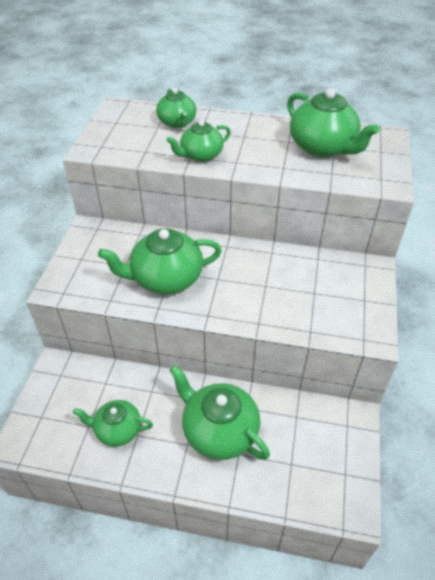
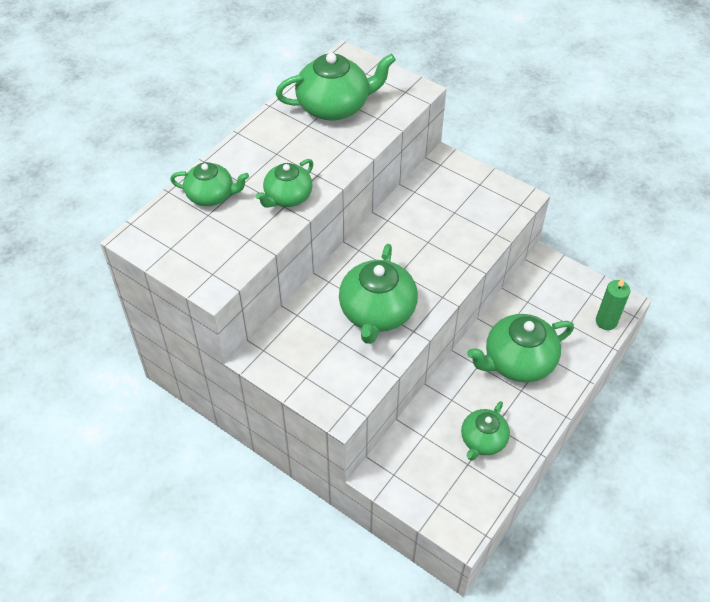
camera: 65 degrees left, 5 degrees up
(201, 155) = (287, 197): green teapot -> green teapot turned 45 degrees clockwise
(316, 500) = (606, 321): none -> green candle

